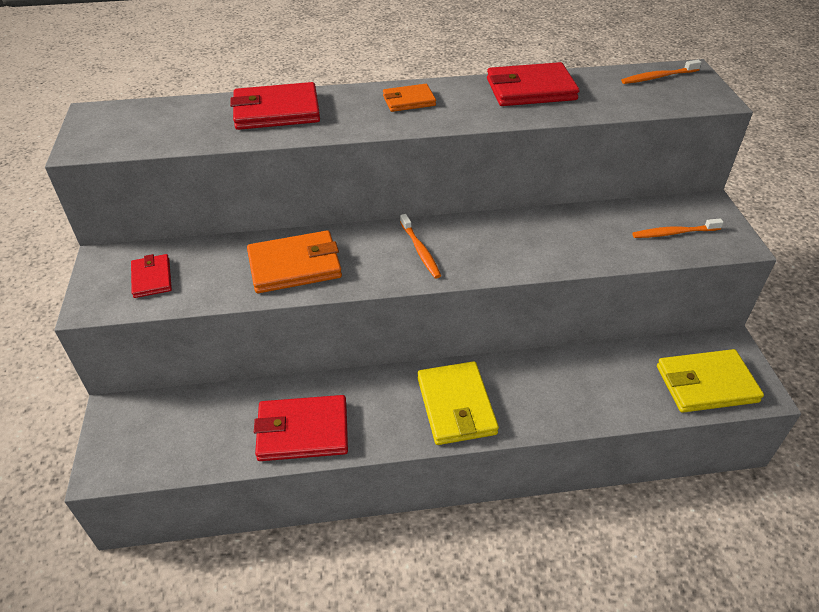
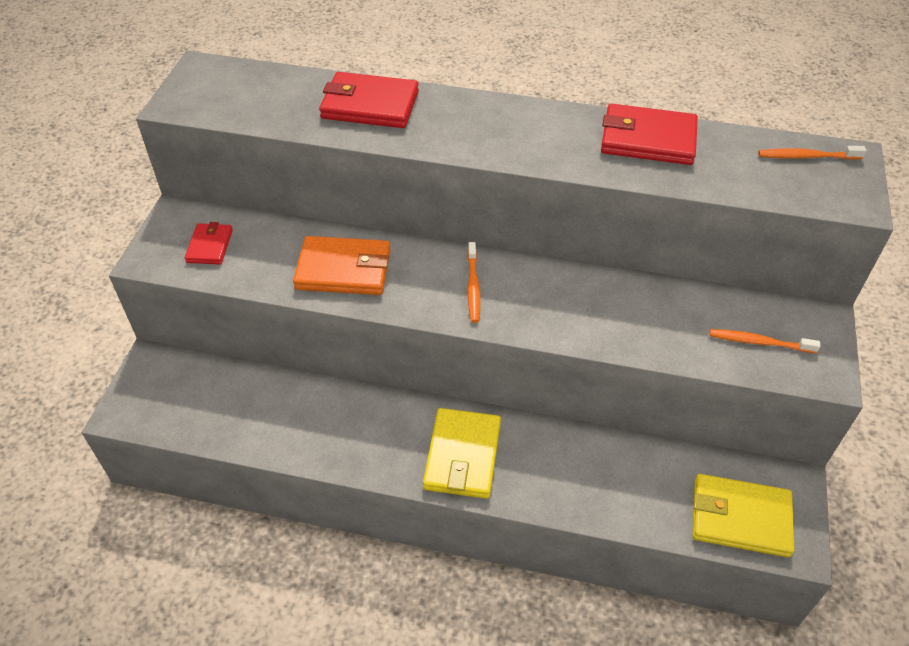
camera: 20 degrees right, 5 degrees up
(302, 431) = (306, 434): red wallet -> none
(409, 101) = (508, 123): orange wallet -> none

